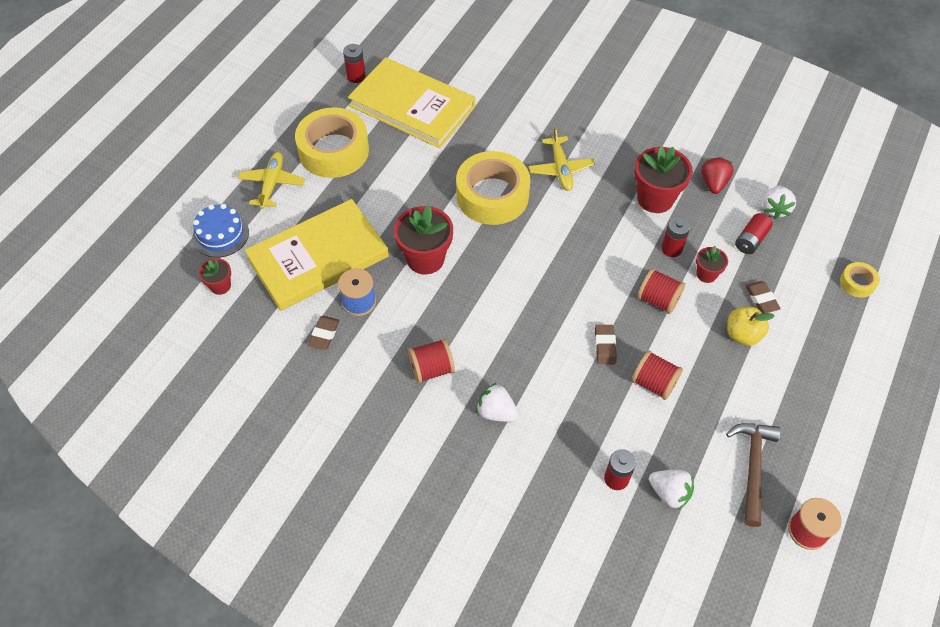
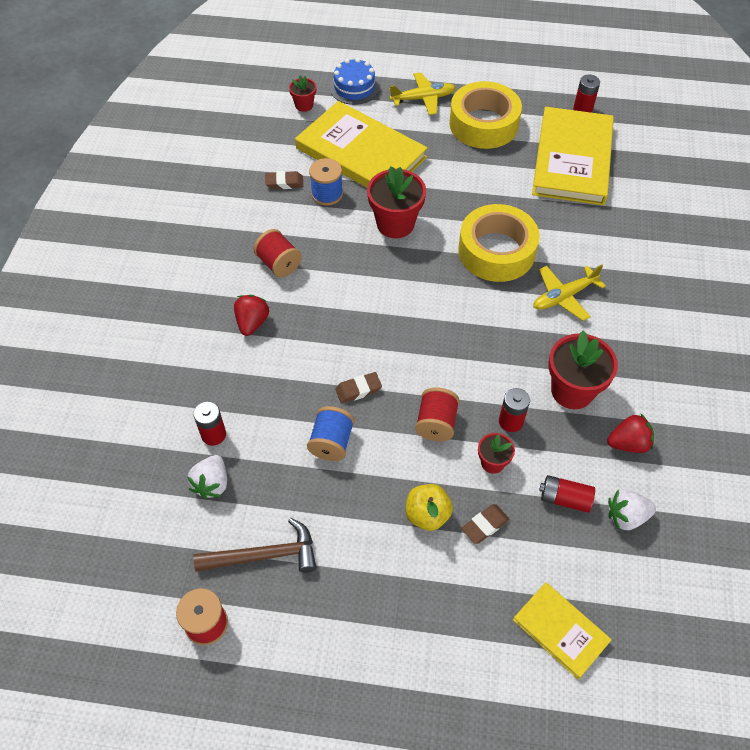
camera: 70 degrees right, 0 degrees up
(496, 412) = (252, 322): white strawberry -> red strawberry
(654, 383) = (331, 442): red spool -> blue spool
(857, 283) = (560, 631): yellow tape -> yellow book

